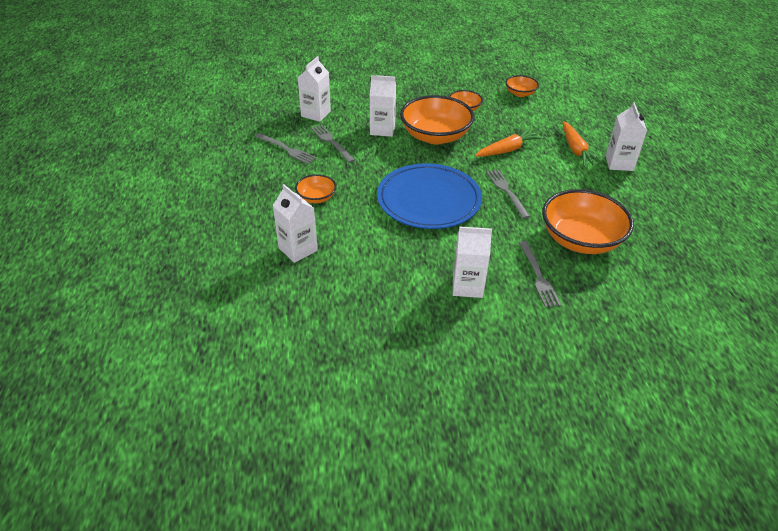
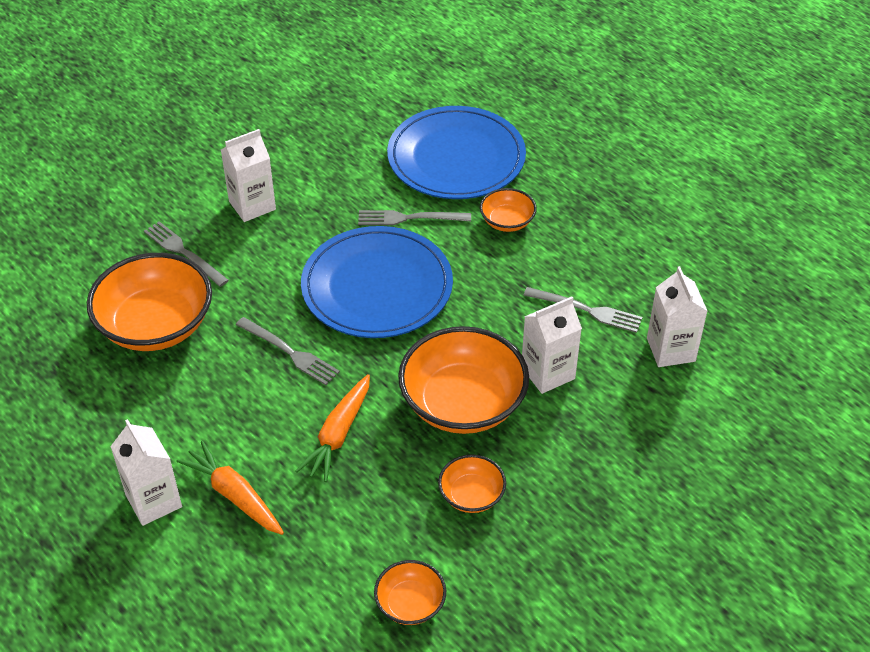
camera: 145 degrees right, 5 degrees up
(286, 149) = (626, 267): grey fork -> grey fork (409, 218)
(298, 249) = (456, 158): white carton -> blue plate

